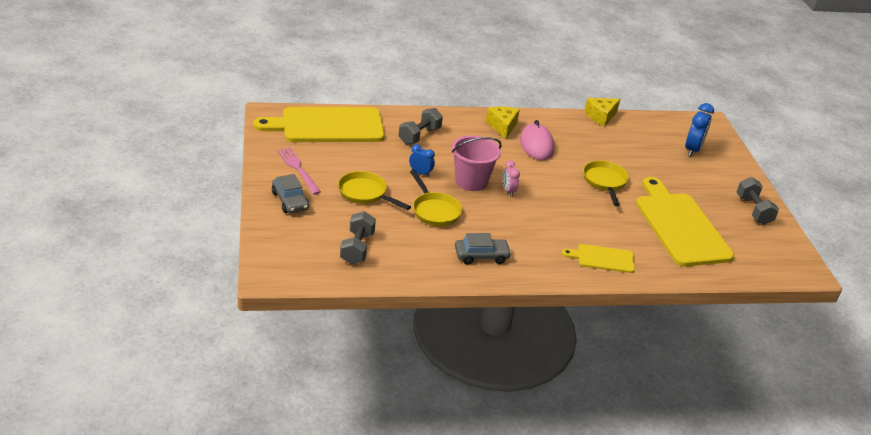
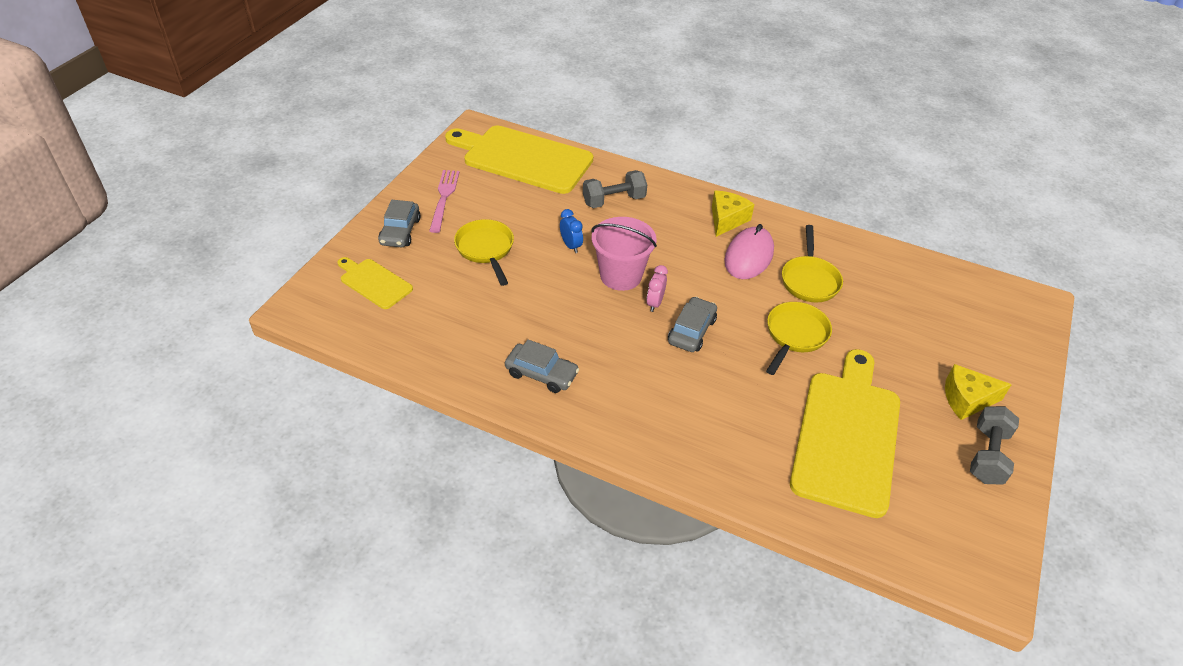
camera: 35 degrees right, 10 degrees up
(357, 248) = (414, 310): grey dumbbell -> none
(434, 210) = (542, 297): yellow pan -> yellow pan (809, 280)
(545, 199) = (691, 331): none -> grey car
(600, 116) = (874, 245): yellow cheese -> yellow cheese (966, 399)
(602, 258) = (691, 438): yellow cutting board -> yellow cutting board (374, 282)
(692, 150) = (970, 333): blue clock -> none

